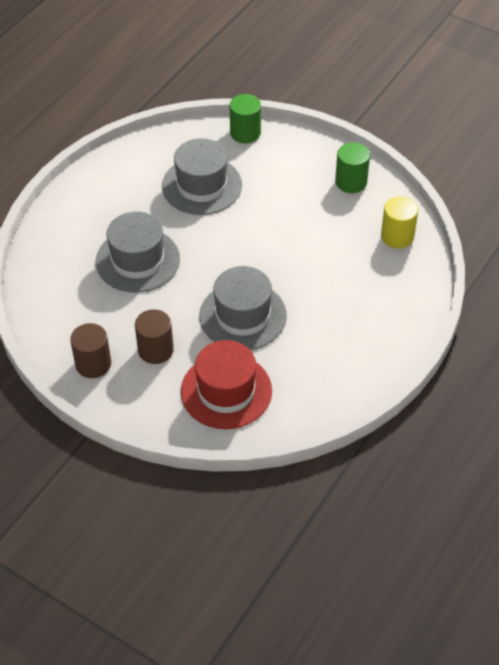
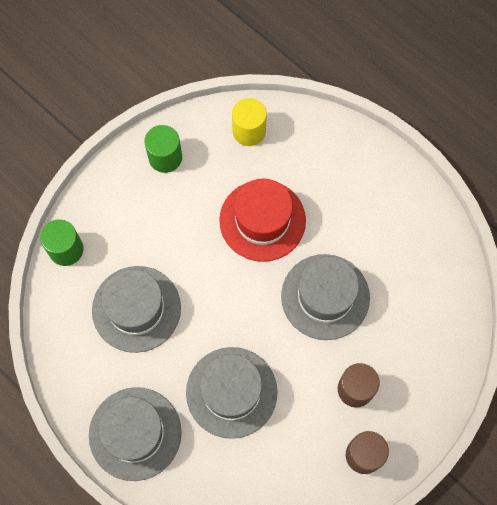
camera: 80 degrees left, 20 degrees up
(91, 202) = (135, 433): none -> grey hat
(226, 391) = (415, 328): red hat -> red hat (262, 220)

